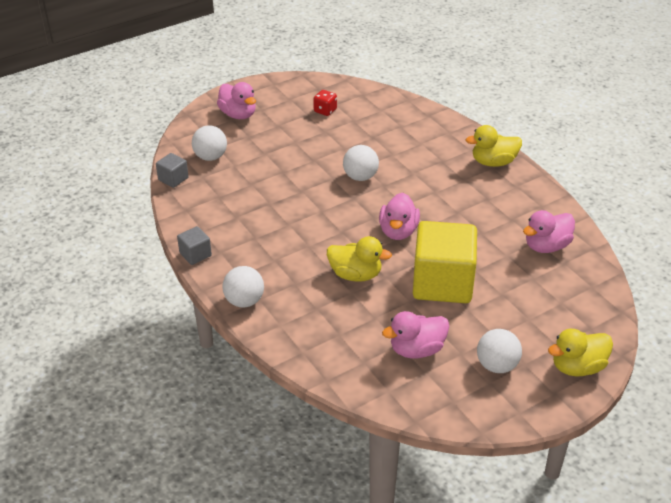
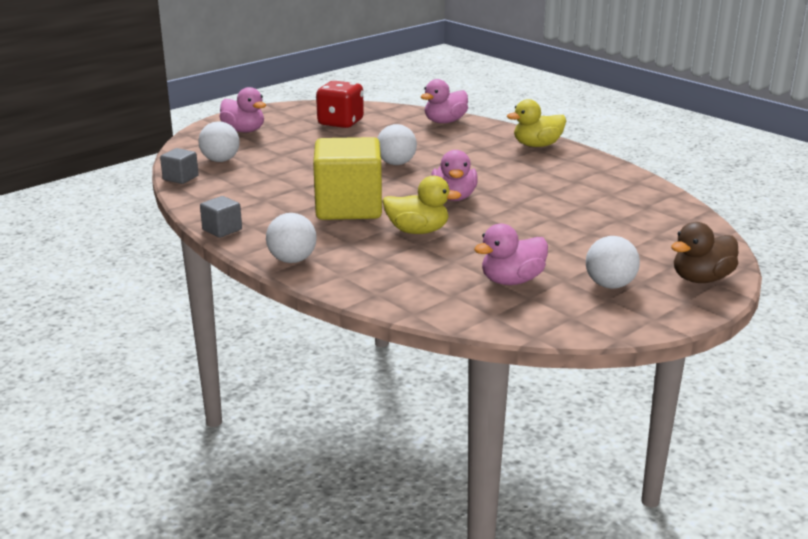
camera: 10 degrees left, 15 degrees down
(325, 111) = (340, 123): red dice -> red dice, size x1.83
(442, 283) = (519, 230): yellow cube -> yellow cube (348, 208)
(546, 246) = (621, 196): pink duck -> pink duck (445, 122)
(577, 367) = (701, 279): yellow duck -> brown duck

